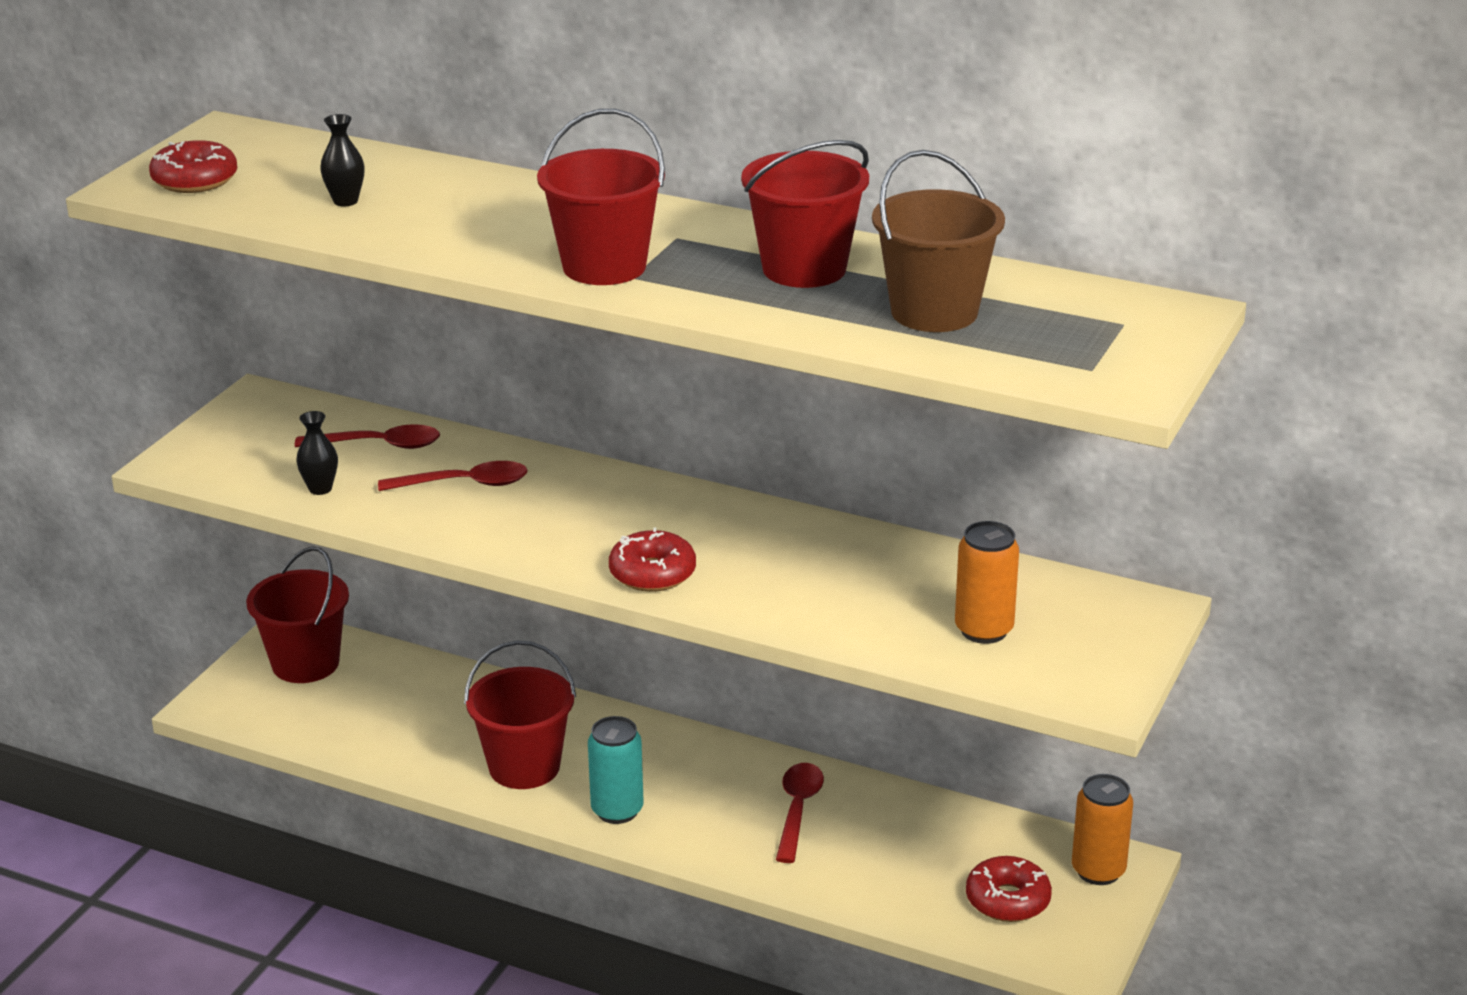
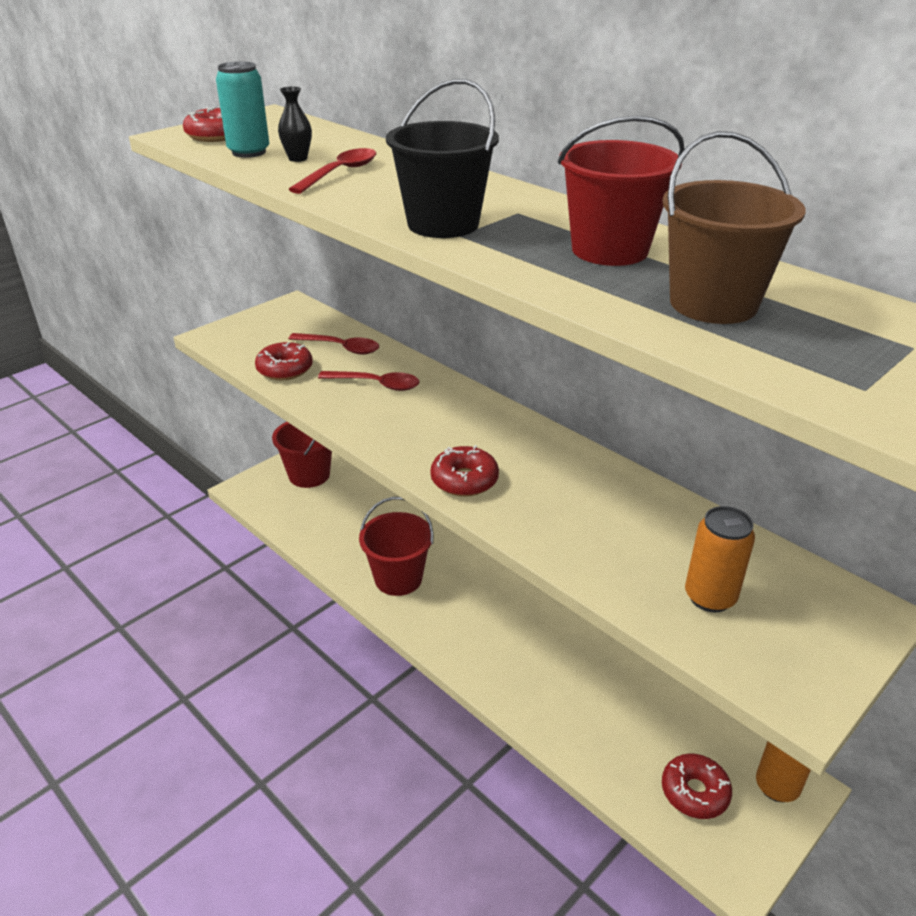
camera: 20 degrees right, 5 degrees up
(320, 489) = (285, 369): black vase -> red donut
(604, 266) = (443, 224): red bucket -> black bucket
(617, 810) = (441, 628): turquoise can -> turquoise can (249, 152)
(797, 810) = (563, 663): red spoon -> red spoon (340, 173)

